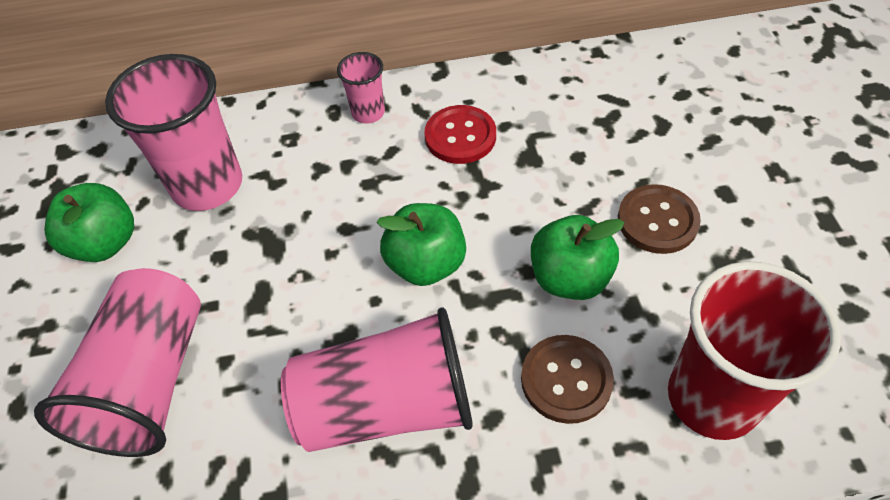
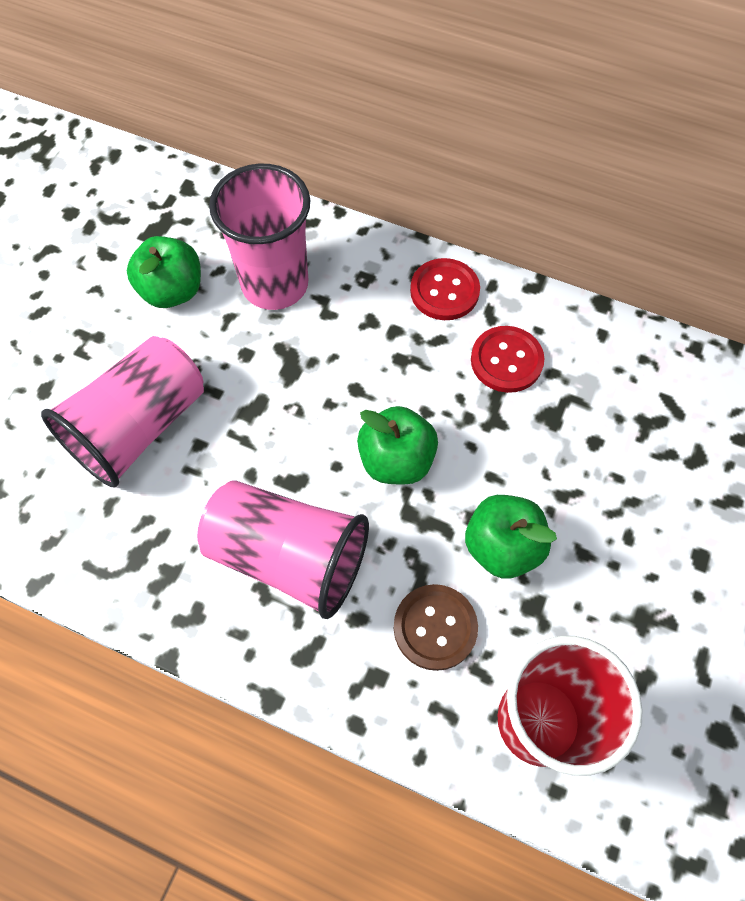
camera: 30 degrees right, 10 degrees up
(368, 113) = (444, 291): pink cup -> red button
(657, 221) = (617, 545): brown button -> none

